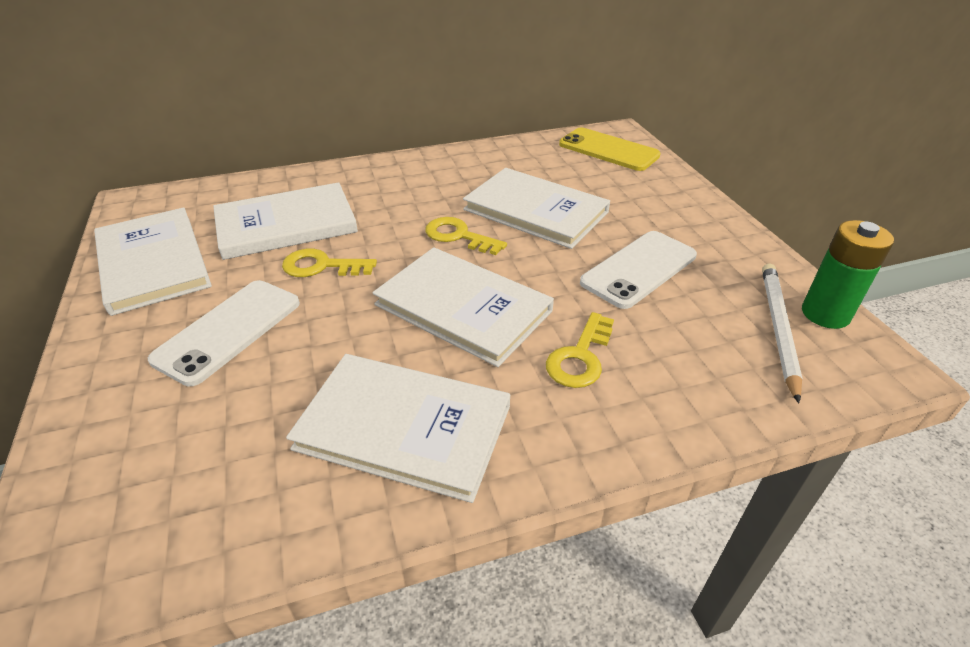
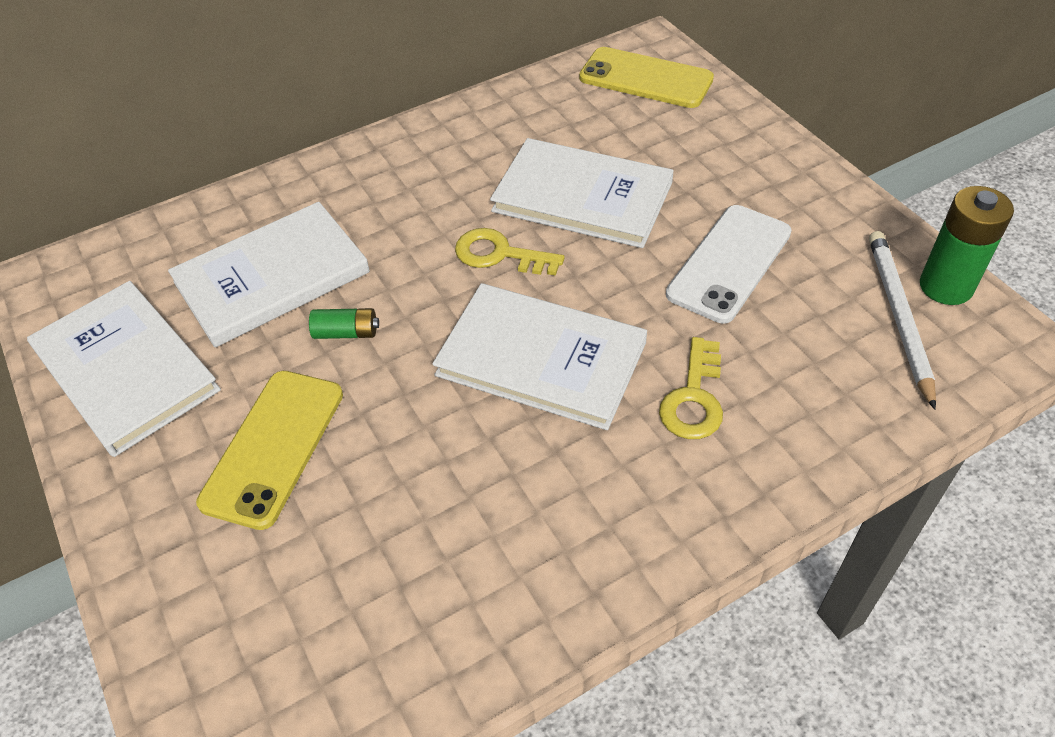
camera: 10 degrees left, 10 degrees up
(228, 331) = (273, 447): white phone -> yellow phone
(322, 266) = (346, 333): yellow key -> green battery
(404, 427) = (530, 526): white book -> none

